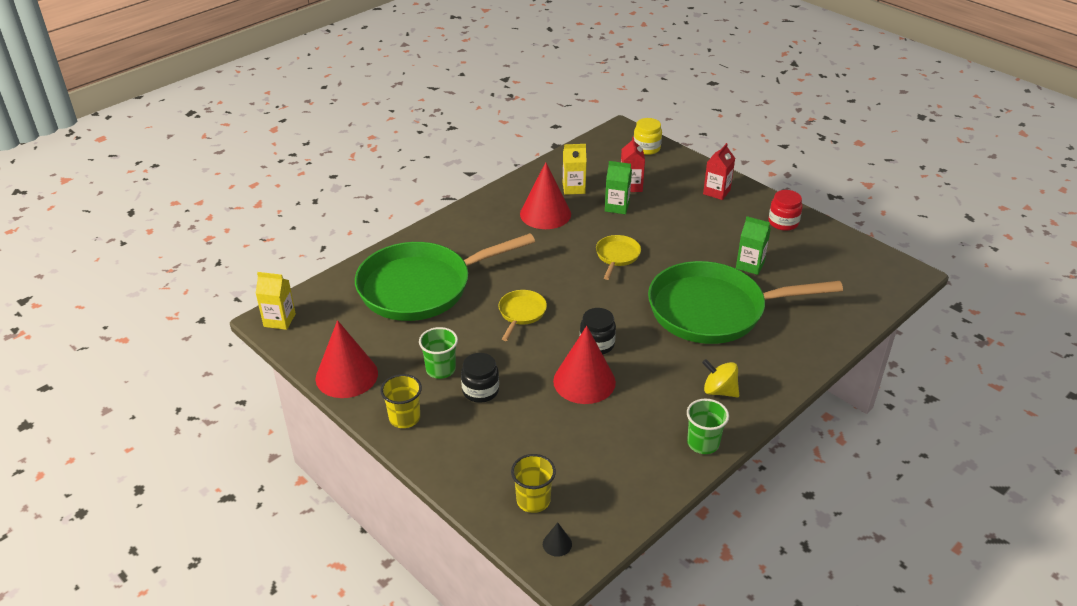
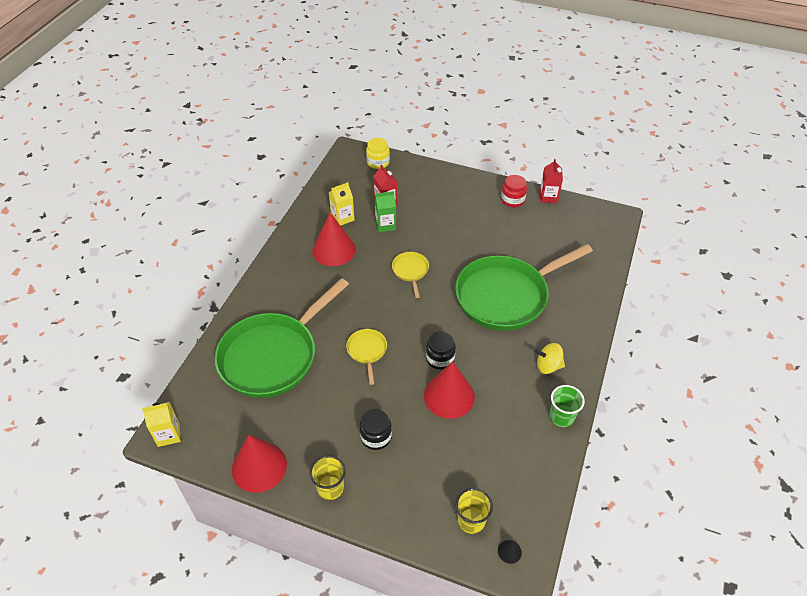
camera: 25 degrees left, 10 degrees up
(440, 369) = (333, 429): green cup -> none
(716, 192) = (451, 187): red carton -> red carton (548, 197)
(750, 265) = (510, 246): green carton -> none

